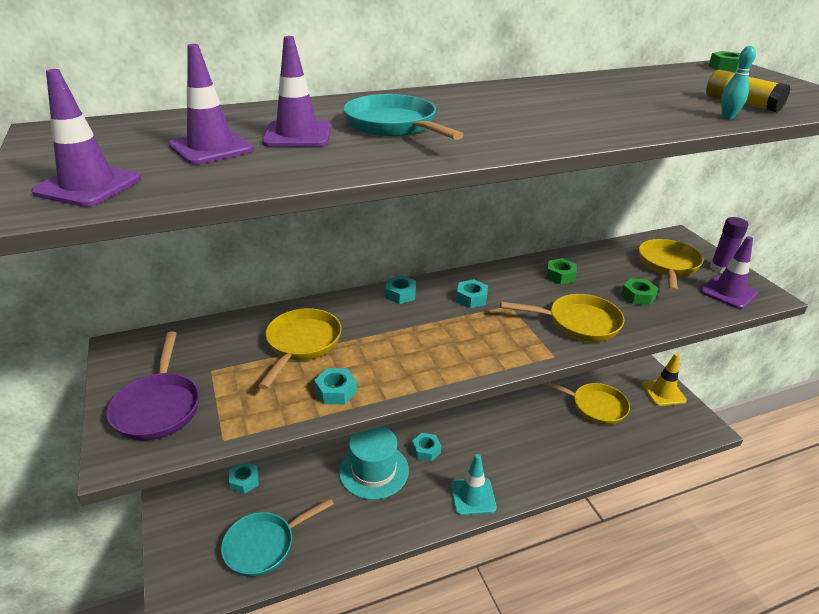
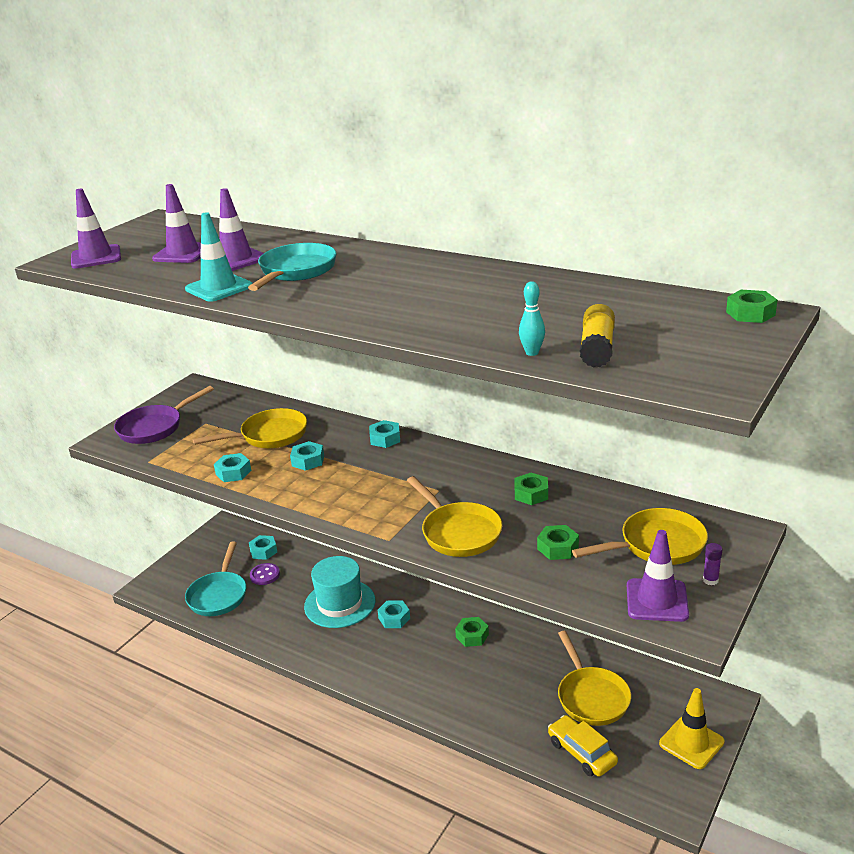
camera: 55 degrees right, 5 degrees down
(264, 545) = (219, 595): turquoise pan -> turquoise pan turned 105 degrees counterclockwise
(278, 497) = (265, 575): none -> purple button
(471, 298) = (424, 469): turquoise nut -> turquoise nut (308, 461)
(473, 496) = (371, 672): turquoise traffic cone -> turquoise traffic cone (219, 288)
(487, 423) = (472, 636): none -> green nut
(639, 439) = (582, 752): none -> yellow car
(720, 268) = (710, 580): purple glue stick -> purple glue stick, size x0.55

